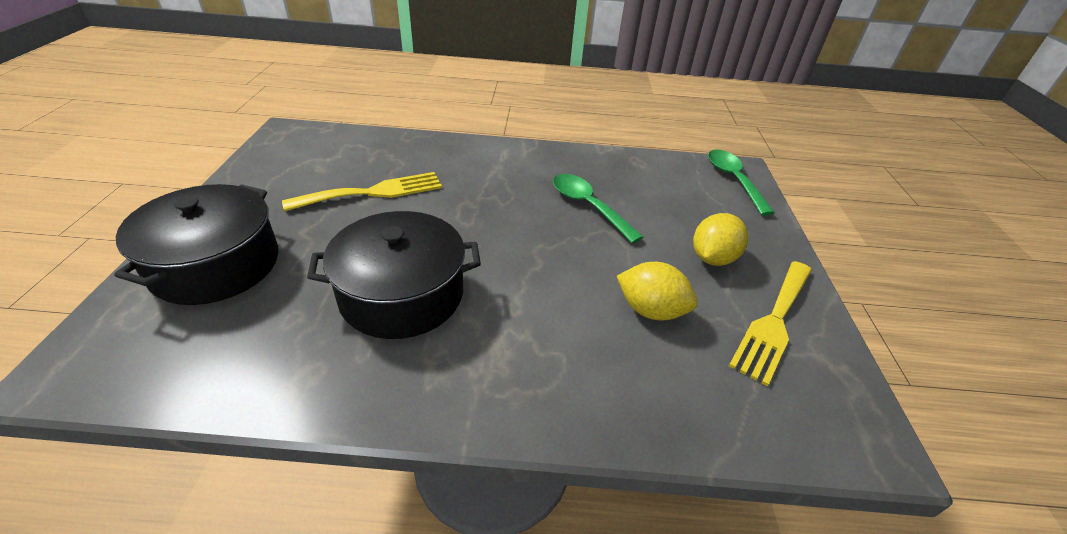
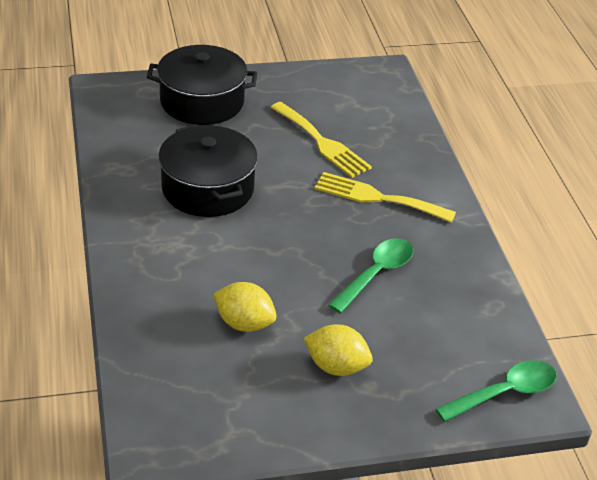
camera: 75 degrees right, 0 degrees up
(650, 310) = (244, 323): yellow lemon -> yellow lemon turned 75 degrees counterclockwise
(773, 322) = (261, 405): yellow fork -> yellow fork (377, 198)

